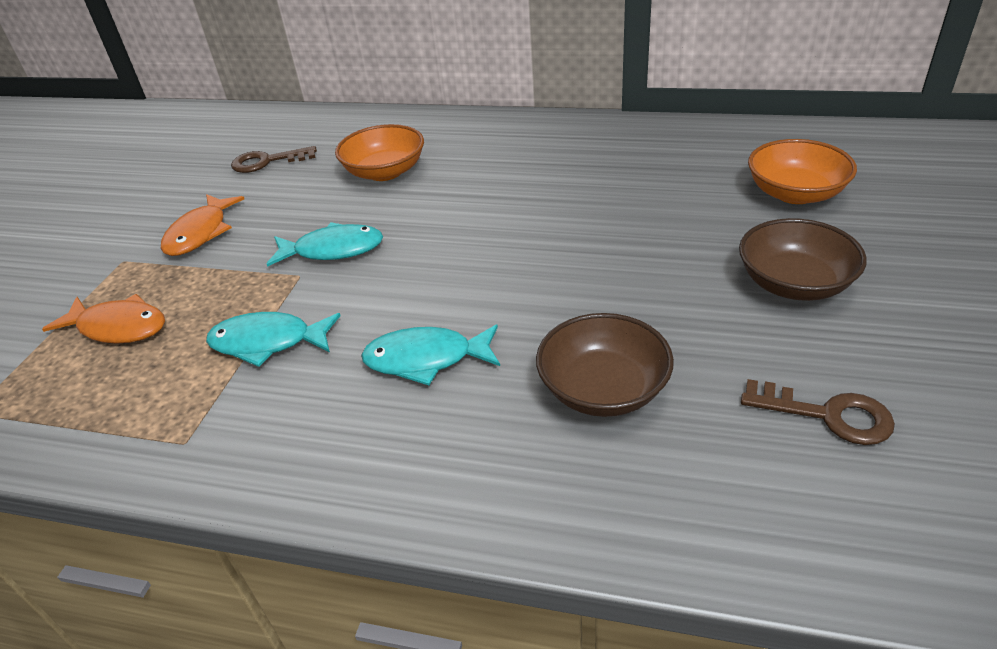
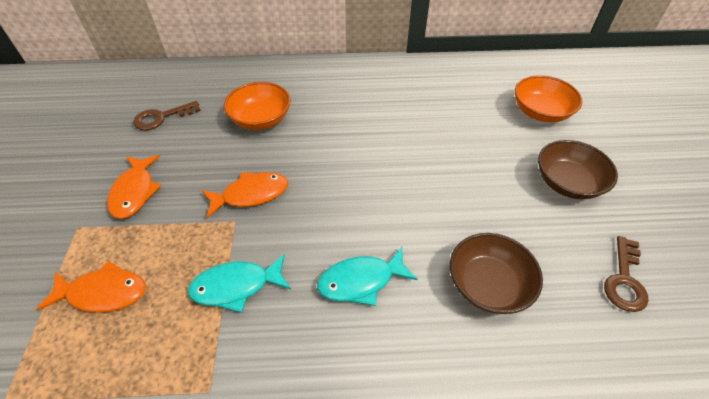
camera: 20 degrees left, 10 degrees up
(333, 250) = (251, 194): turquoise fish -> orange fish
(827, 415) = (624, 280): brown key -> brown key turned 105 degrees clockwise

